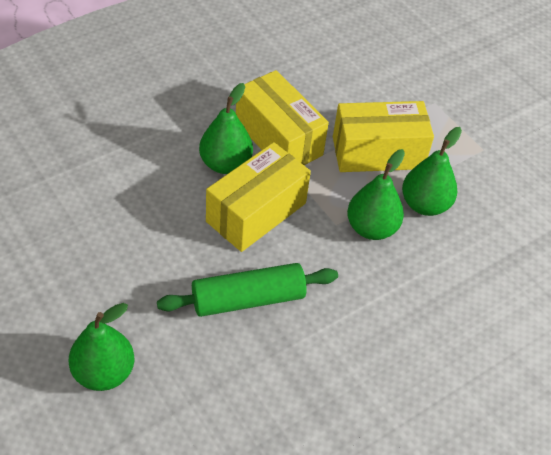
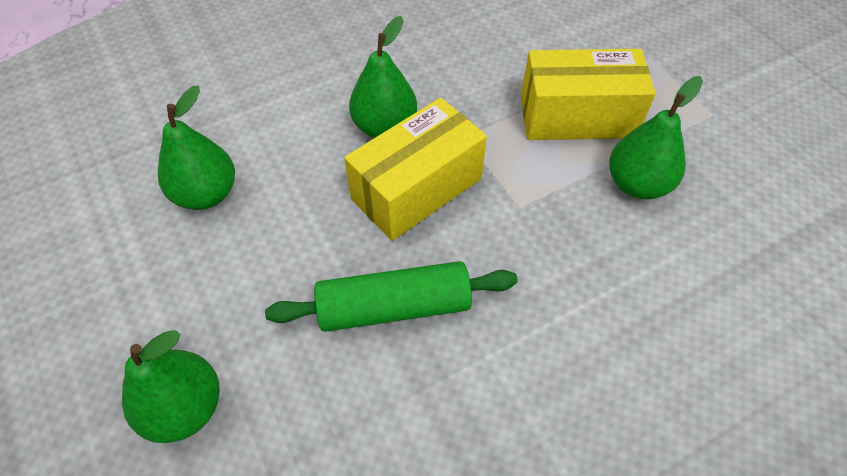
camera: 10 degrees right, 5 degrees up
(278, 138) = (453, 97): yellow box -> none
(371, 228) = (566, 213): green pear -> green pear (206, 194)

